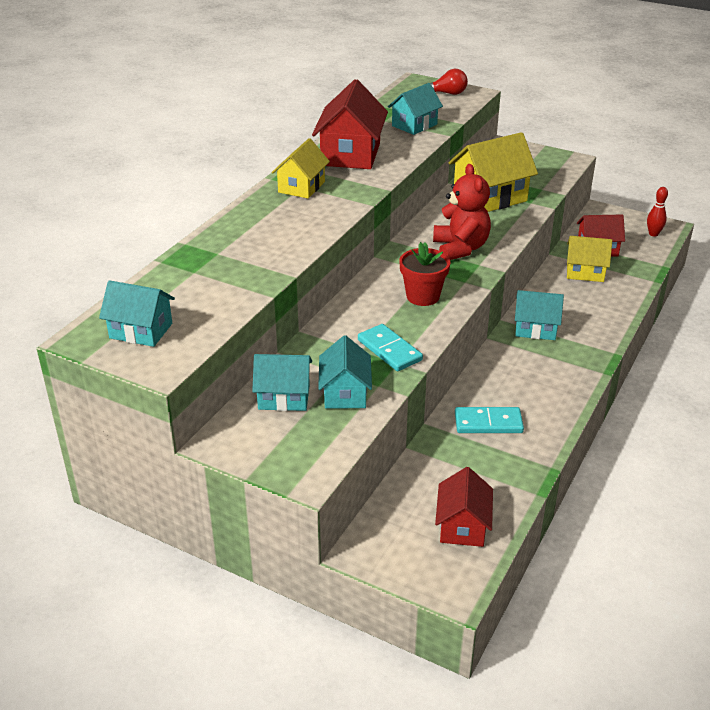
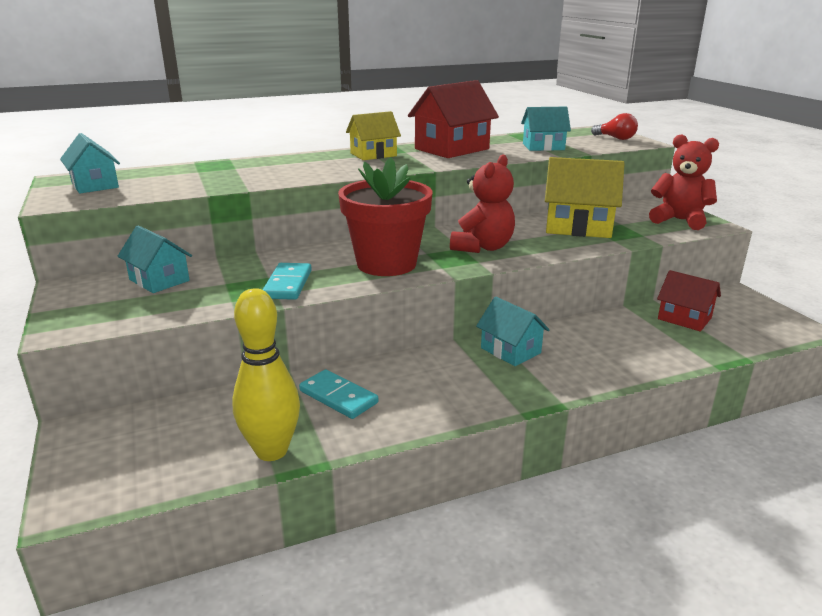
camera: 40 degrees right, 10 degrees down
(345, 393) = (199, 295): turquoise house -> none
(423, 296) = (386, 264): red flower pot -> red flower pot, size x1.69
(462, 526) = (170, 459): red house -> none
(511, 482) = (271, 451): none -> yellow bowling pin
(543, 163) = (679, 220): none -> red teddy bear
(585, 272) = (639, 330): yellow house -> none
(653, 234) = (776, 329): red bowling pin -> none

